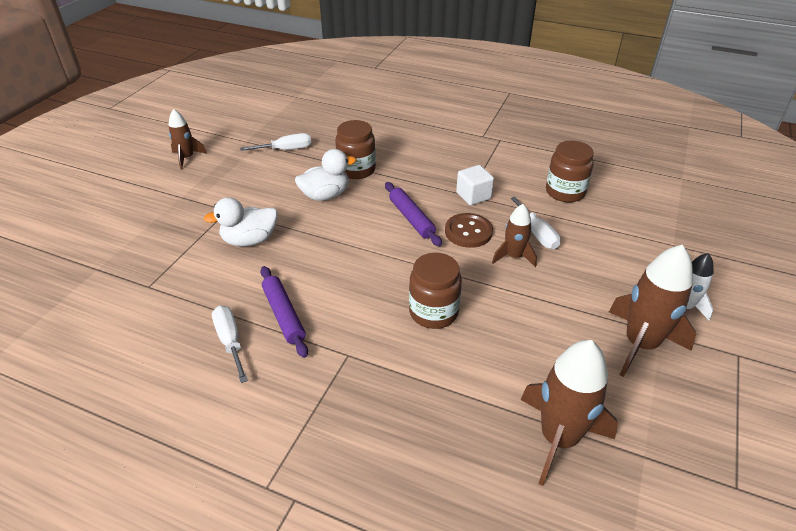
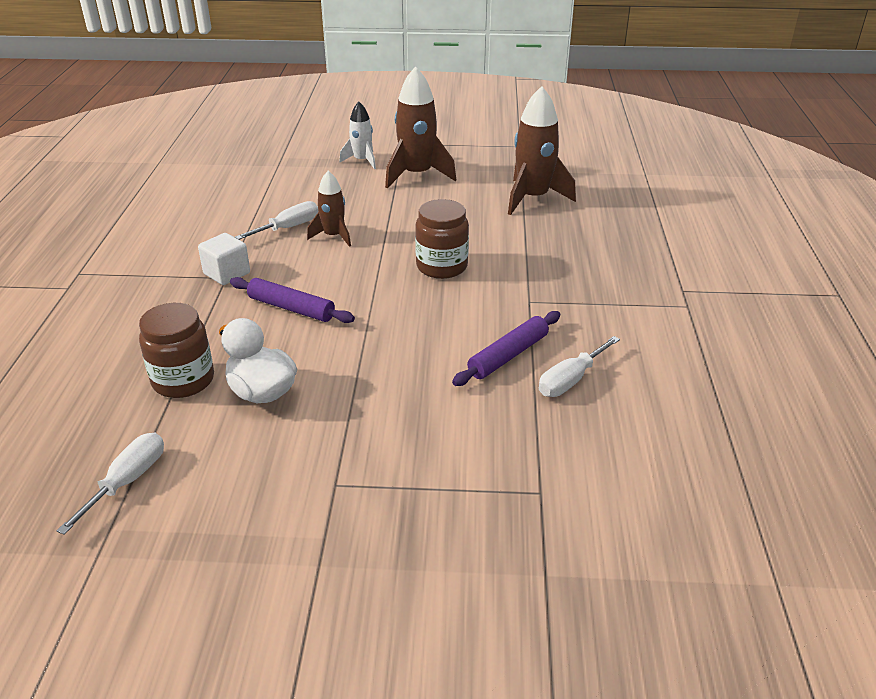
camera: 110 degrees left, 5 degrees down
(187, 158) = (179, 625): brown rocket -> none
(250, 240) = (396, 431): white duck -> none
(286, 149) = (127, 481): white screwdriver -> white screwdriver turned 60 degrees clockwise
(411, 218) = (291, 308): purple rolling pin -> purple rolling pin turned 75 degrees clockwise
(468, 232) = (302, 267): brown button -> none
(565, 192) = (202, 219): brown jar -> none

